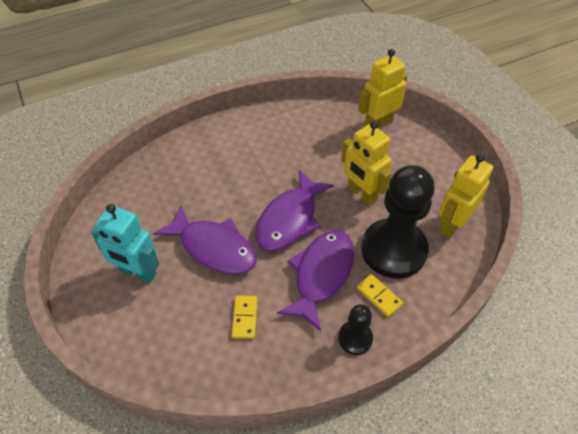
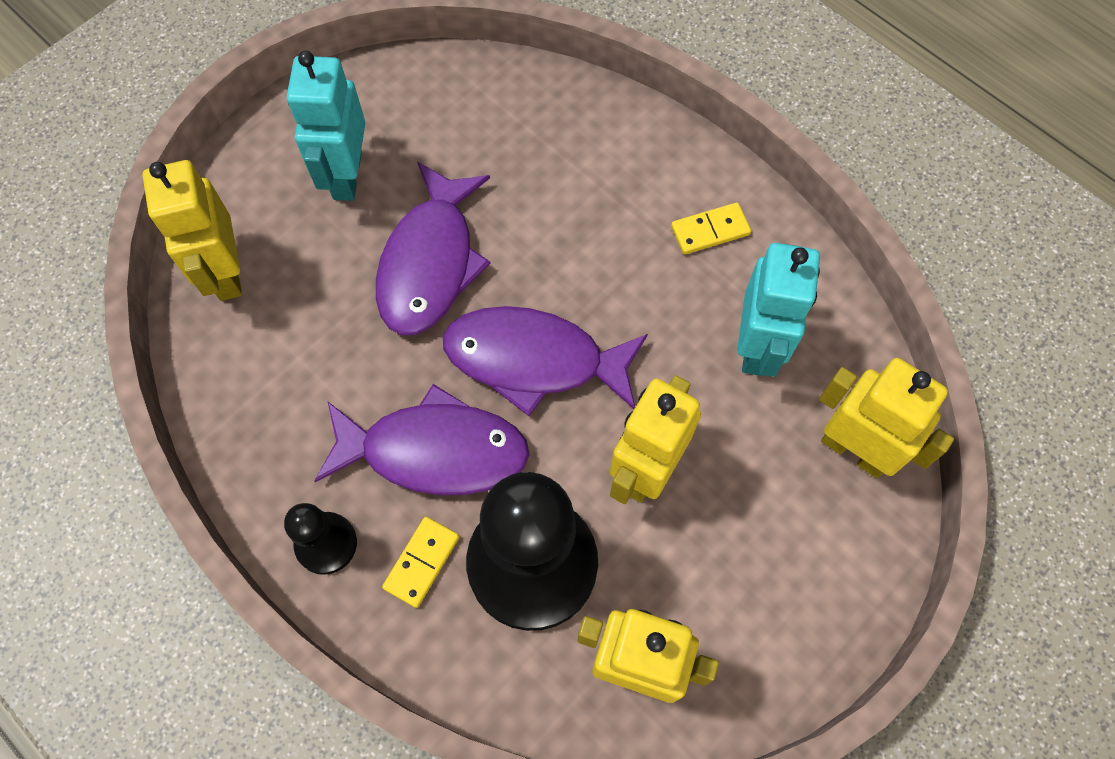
camera: 70 degrees right, 15 degrees up
(166, 352) = (225, 272): none -> yellow robot
(245, 318) = (314, 359): yellow domino -> yellow domino (710, 230)
(318, 138) = (757, 346): none -> turquoise robot

